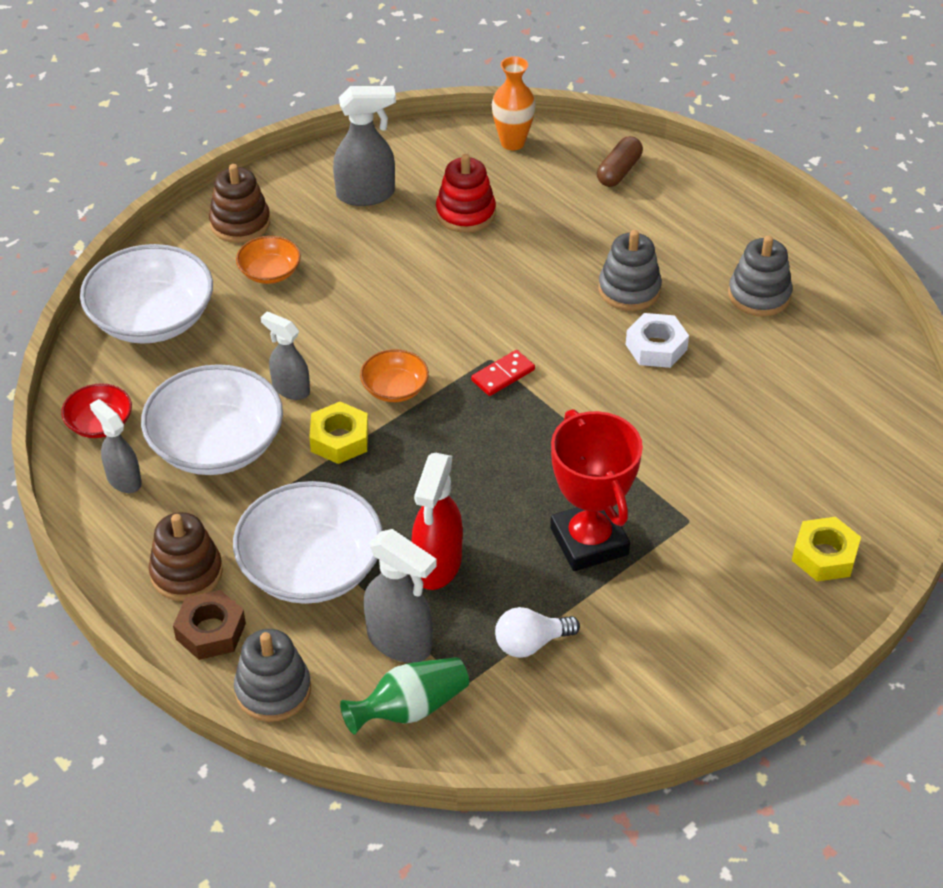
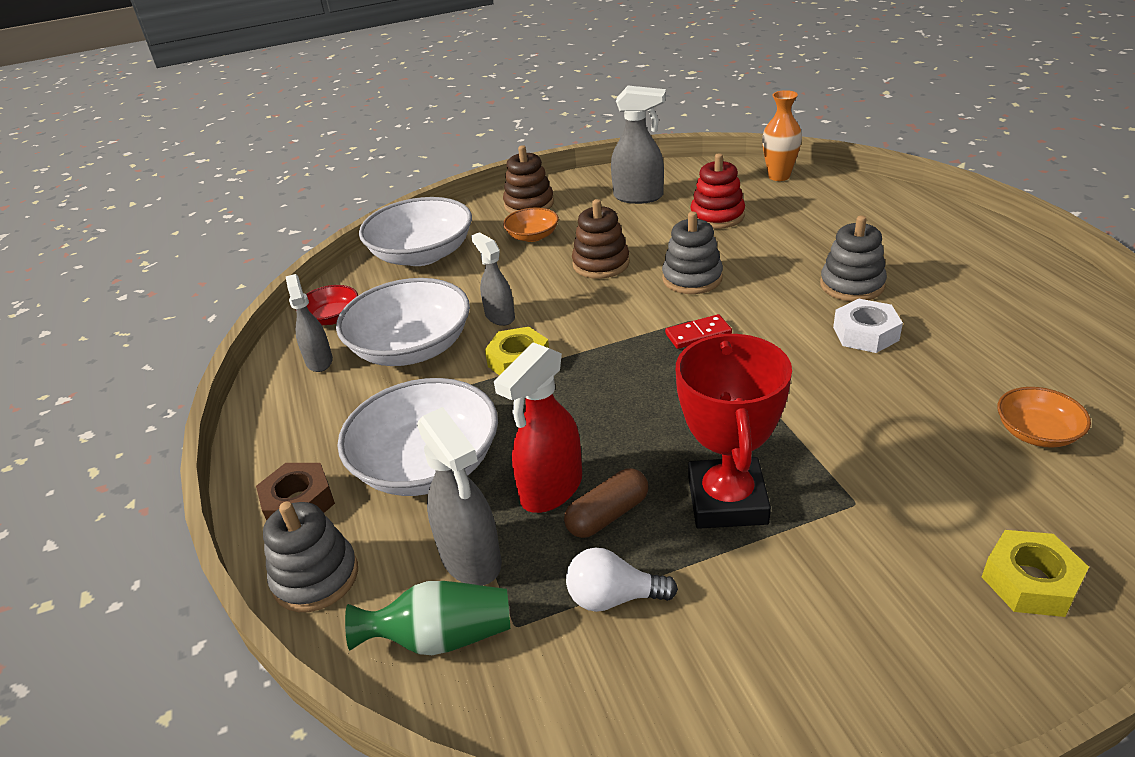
camera: 25 degrees right, 10 degrees down
(186, 573) = (315, 445): brown stacking toy -> brown stacking toy (601, 264)
(395, 388) = (591, 329): orange bowl -> orange bowl (1036, 432)
(619, 171) = (870, 202): brown capsule -> brown capsule (607, 515)
(759, 295) = (992, 306): grey stacking toy -> grey stacking toy (692, 278)

